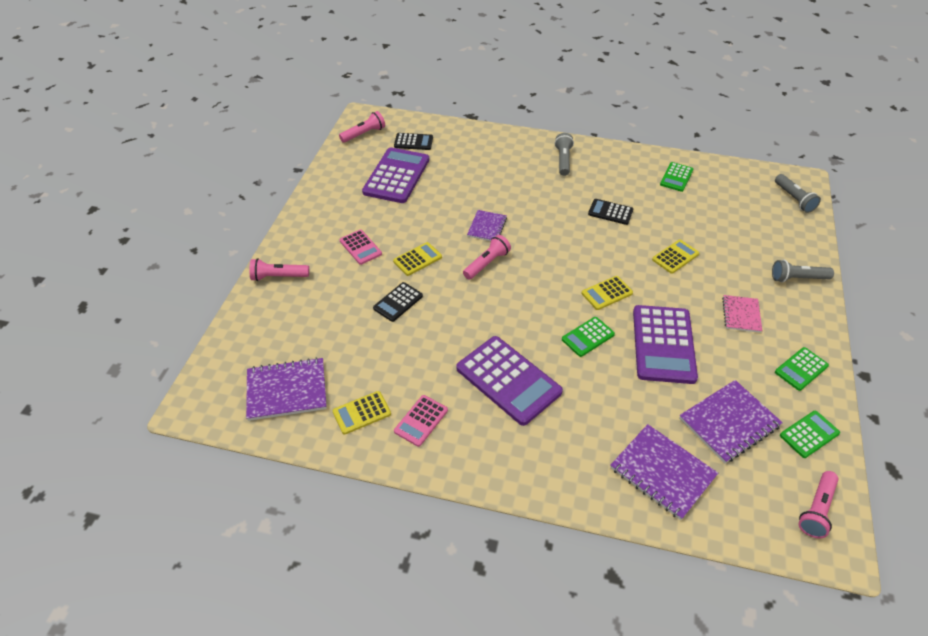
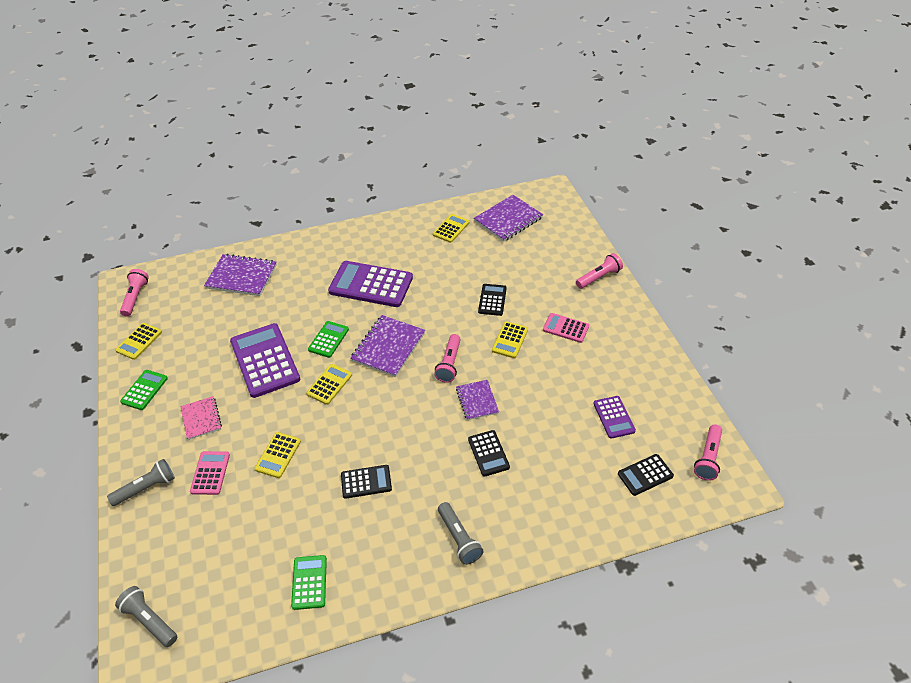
camera: 150 degrees right, 0 degrees up
(396, 176) = (614, 417): purple calculator -> purple calculator, size x0.52
(421, 421) = (411, 240): pink calculator -> pink calculator (210, 473)
(507, 192) = (488, 453): none -> black calculator
(729, 422) = (200, 324): purple notebook -> purple notebook (388, 347)
(809, 434) = (139, 341): green calculator -> yellow calculator

